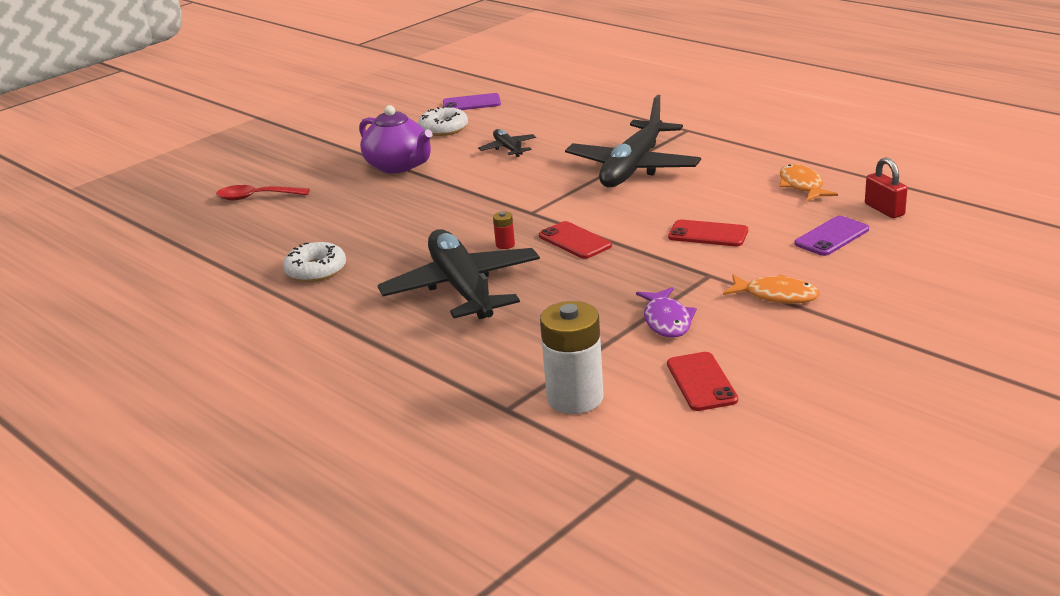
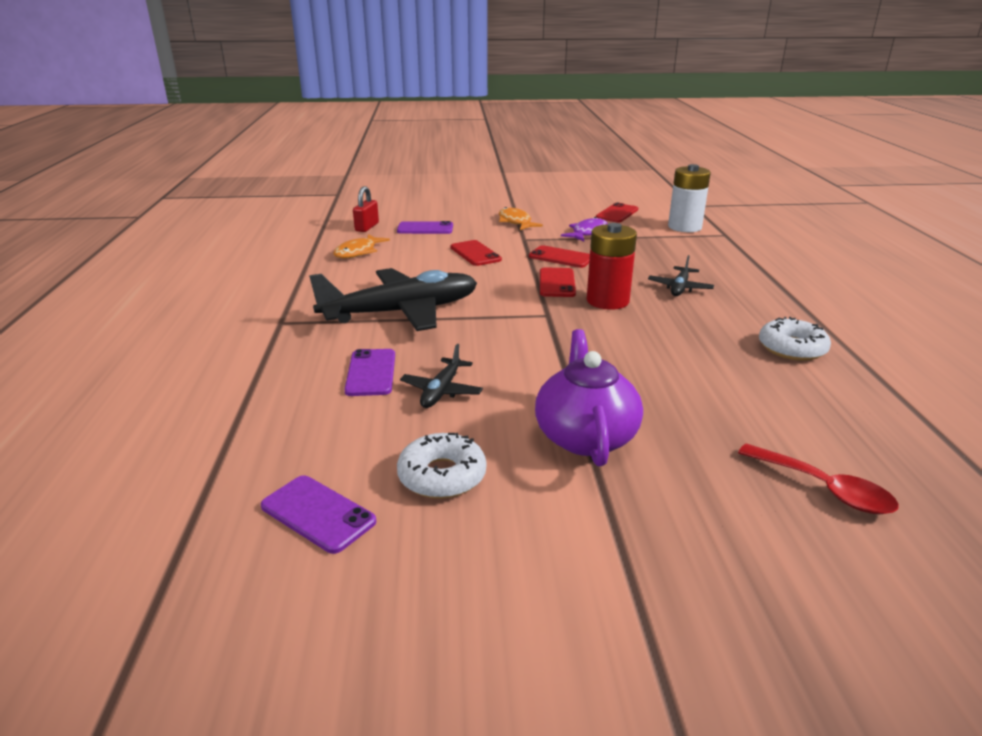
camera: 140 degrees left, 0 degrees up
(462, 288) = (680, 288): black plane -> black plane, size x0.46
(505, 245) = (607, 301): red battery -> red battery, size x2.35
(564, 138) = (371, 373): none -> purple phone
(625, 270) = (561, 257): none -> red phone

